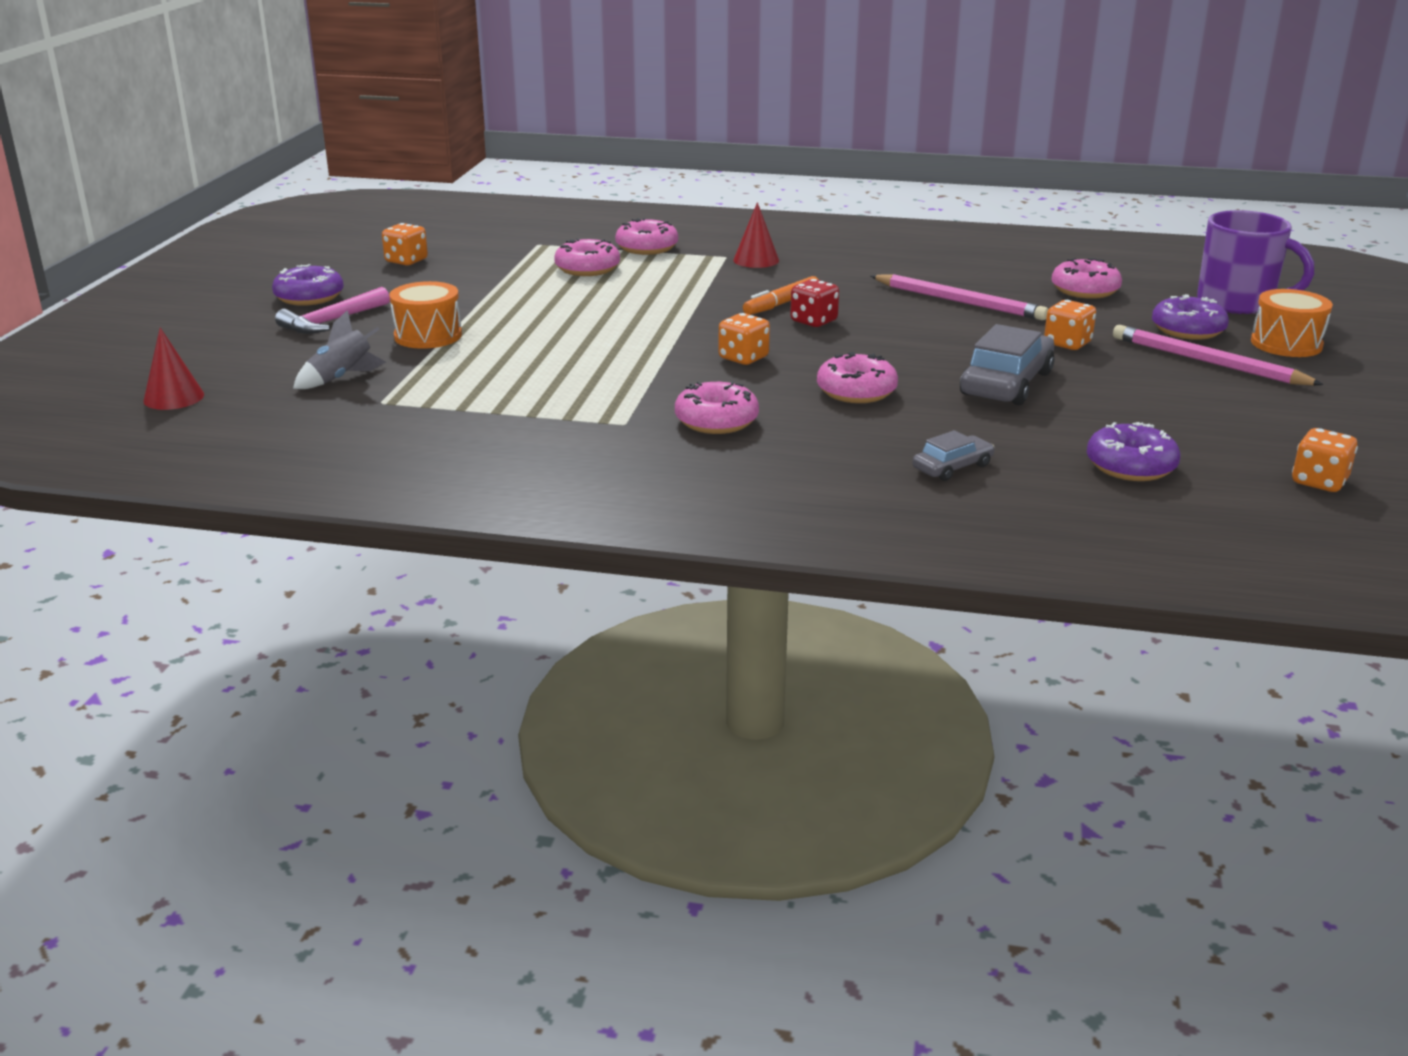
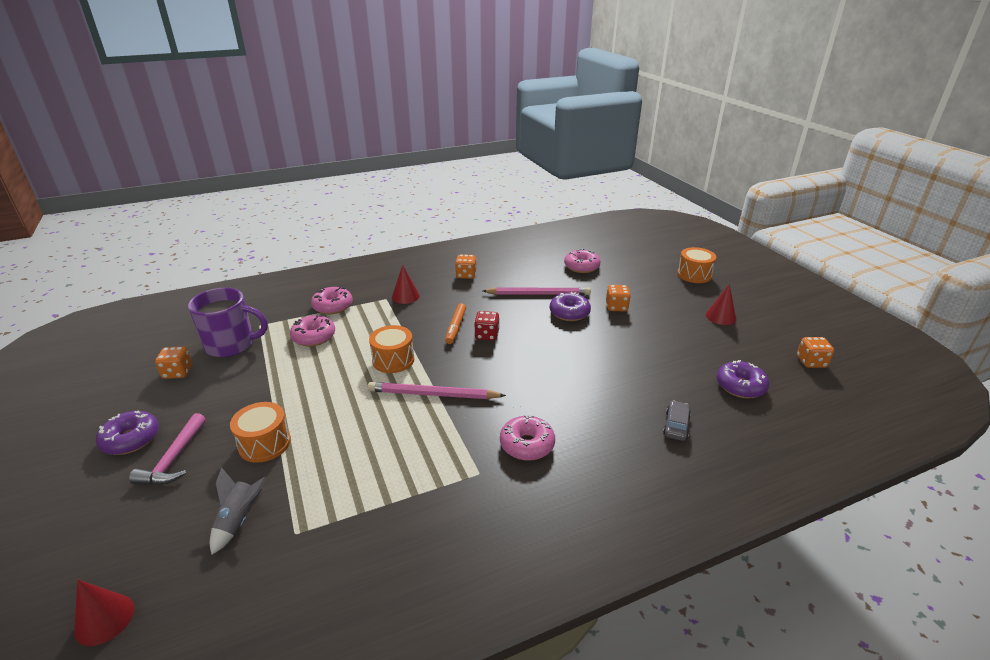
camera: 35 degrees left, 5 degrees up
(656, 311) = (393, 360): none -> orange drum
(743, 358) = (483, 381): orange dice -> orange dice (466, 275)
(856, 391) = (568, 384): pink donut -> none
(1006, 383) = (625, 347): grey car -> none
(1187, 330) = (650, 279): purple donut -> purple donut (569, 313)
(1208, 362) = (682, 298): pink pencil -> pink pencil (433, 394)
(1237, 303) = (647, 255): purple mug -> purple mug (231, 345)
(1242, 397) = (720, 316): none -> red cone

